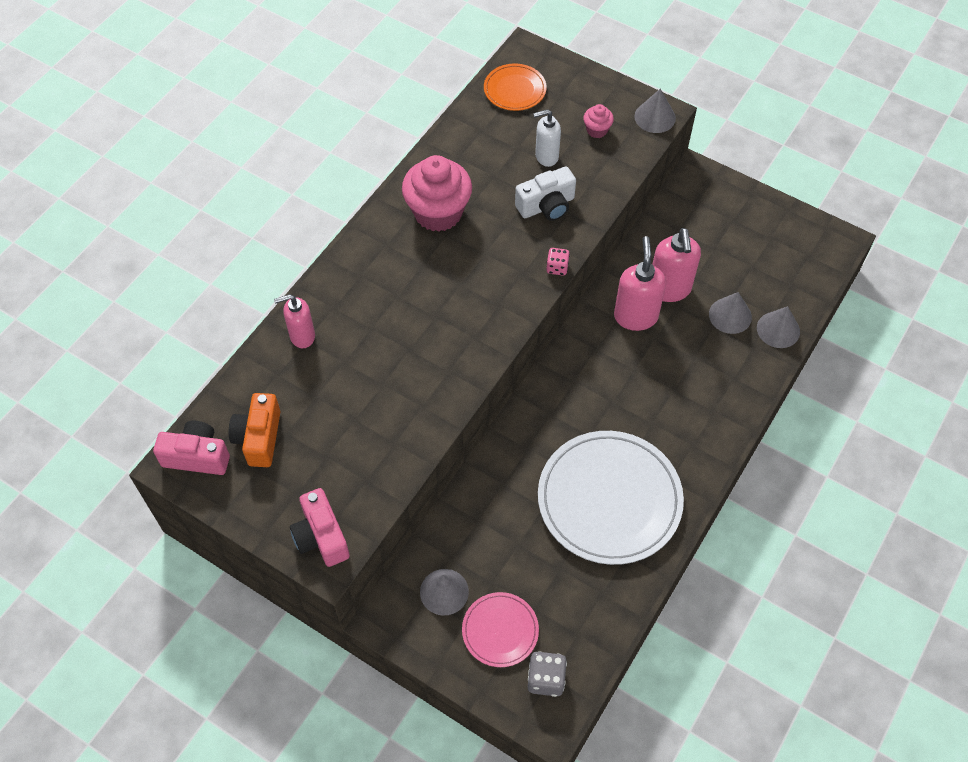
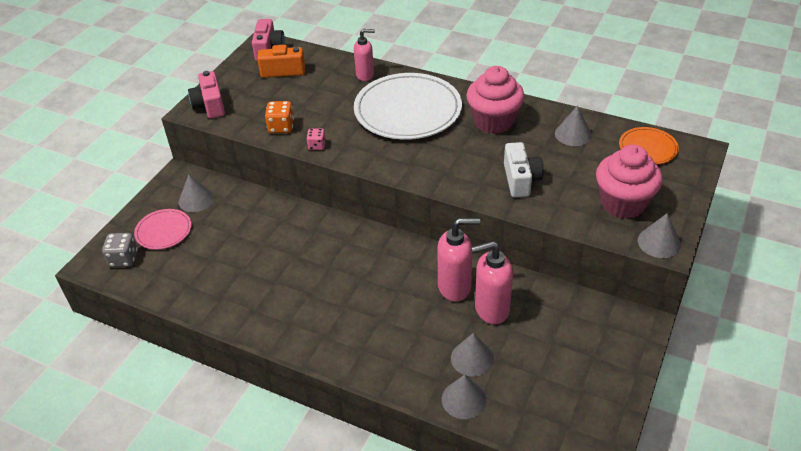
camera: 85 degrees right, 15 degrees down
(302, 336) = (365, 75): pink soap dispenser -> pink soap dispenser turned 105 degrees clockwise
(321, 537) = (210, 105): pink camera -> pink camera turned 75 degrees counterclockwise
(395, 443) = (281, 127): none -> orange dice
(478, 145) = (573, 134): none -> grey cone
(546, 156) = (577, 174): white soap dispenser -> none
(546, 206) = (521, 180): white camera -> white camera turned 150 degrees counterclockwise
(557, 267) = (455, 192): pink dice -> pink dice (317, 146)
(597, 130) = (623, 203): pink cupcake -> pink cupcake, size x2.19
(609, 499) = (269, 283): white plate -> white plate (408, 110)

